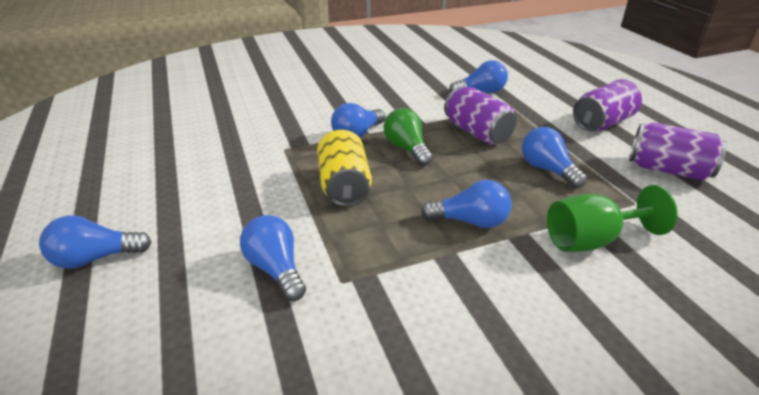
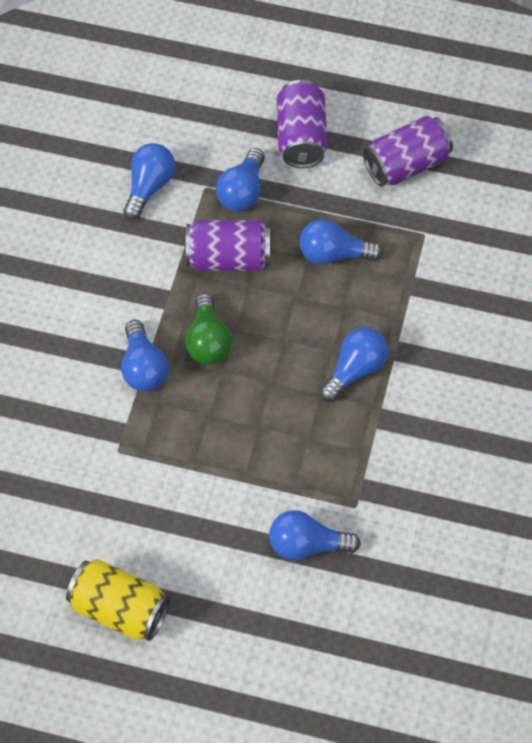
camera: 55 degrees left, 25 degrees up
(95, 258) = (191, 676): blue light bulb -> blue light bulb (242, 192)
(344, 186) = (230, 433): yellow can -> yellow can (119, 609)
(407, 149) = (208, 341): green light bulb -> green light bulb turned 105 degrees counterclockwise
(591, 240) = (438, 306): green goblet -> none

